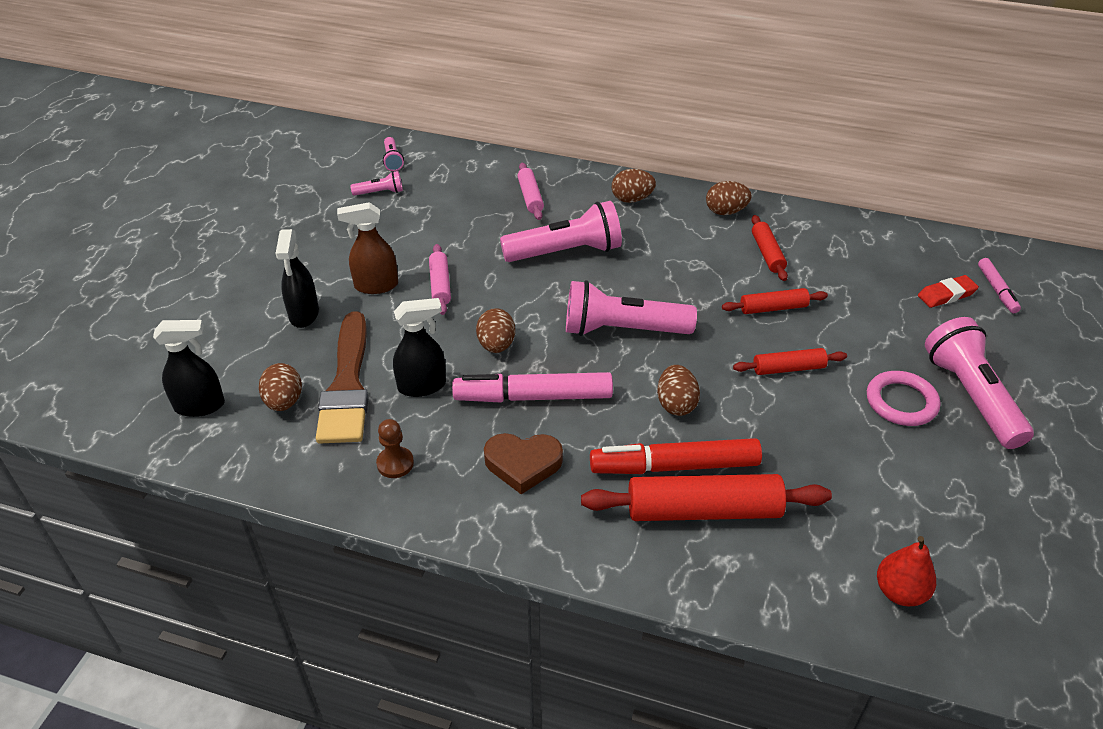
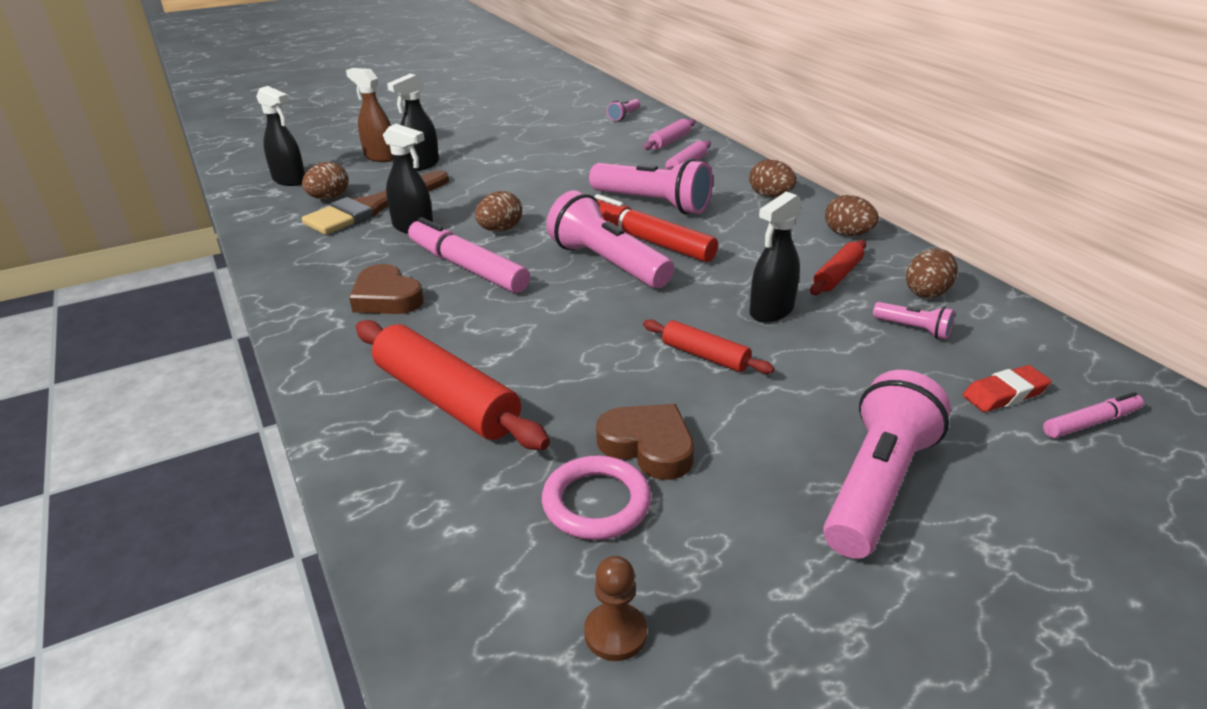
camera: 45 degrees right, 10 degrees down
(376, 286) = (488, 169): brown spray bottle -> brown spray bottle (379, 157)
(380, 192) = (584, 128): pink flashlight -> pink flashlight (913, 329)
(395, 463) = (320, 255): brown pawn -> brown pawn (615, 633)
(440, 285) = (528, 185): pink rolling pin -> pink rolling pin (669, 141)
(674, 466) = (481, 360): red marker -> red marker (647, 240)
(676, 404) = (559, 325): brown egg -> brown egg (927, 292)
(773, 308) = (771, 311): red rolling pin -> black spray bottle
(852, 454) = (648, 446): none -> brown heart
(900, 592) = (489, 573): red pear -> none
(901, 402) = (779, 442): pink ring -> pink ring (596, 503)
(946, 295) = (1004, 394): red eraser -> red eraser turned 45 degrees counterclockwise
(996, 290) = (1090, 423): pink marker -> pink marker turned 150 degrees counterclockwise

